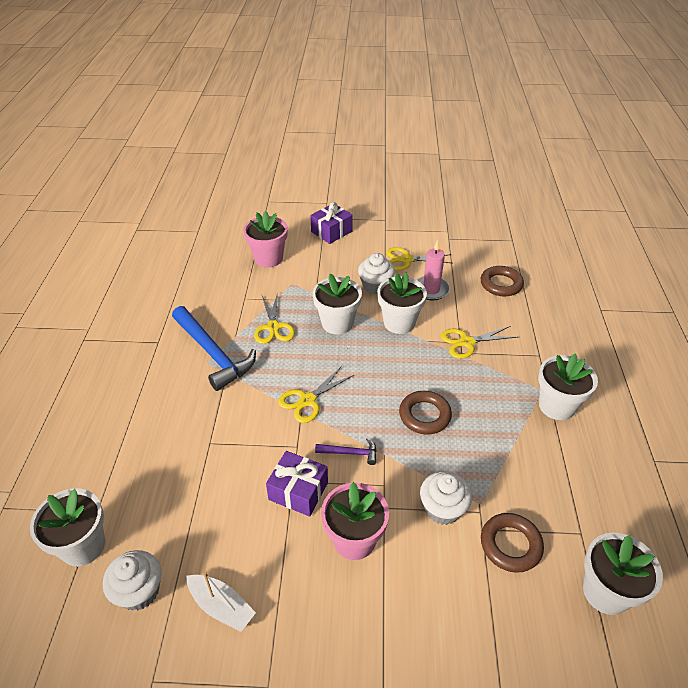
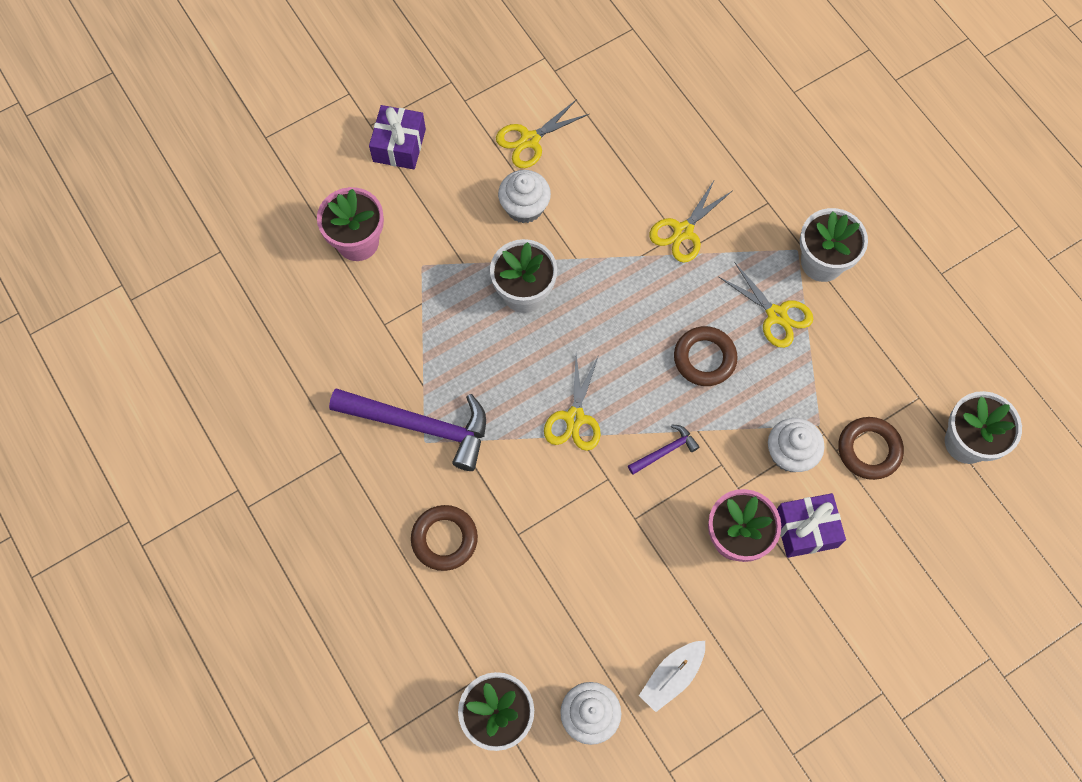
camera: 35 degrees left, 25 degrees up
(213, 354) = (420, 426): blue hammer -> purple hammer
(221, 606) = (672, 676): white boat -> white boat turned 135 degrees clockwise
(273, 327) = (456, 345): yellow scissors -> yellow scissors (776, 315)
(298, 491) = (648, 525): purple gift -> purple gift (806, 529)
(399, 322) = (592, 248): white flower pot -> none
(431, 290) = (592, 174): pink candle -> none
(501, 284) = (665, 116): brown ring -> brown ring (444, 539)

